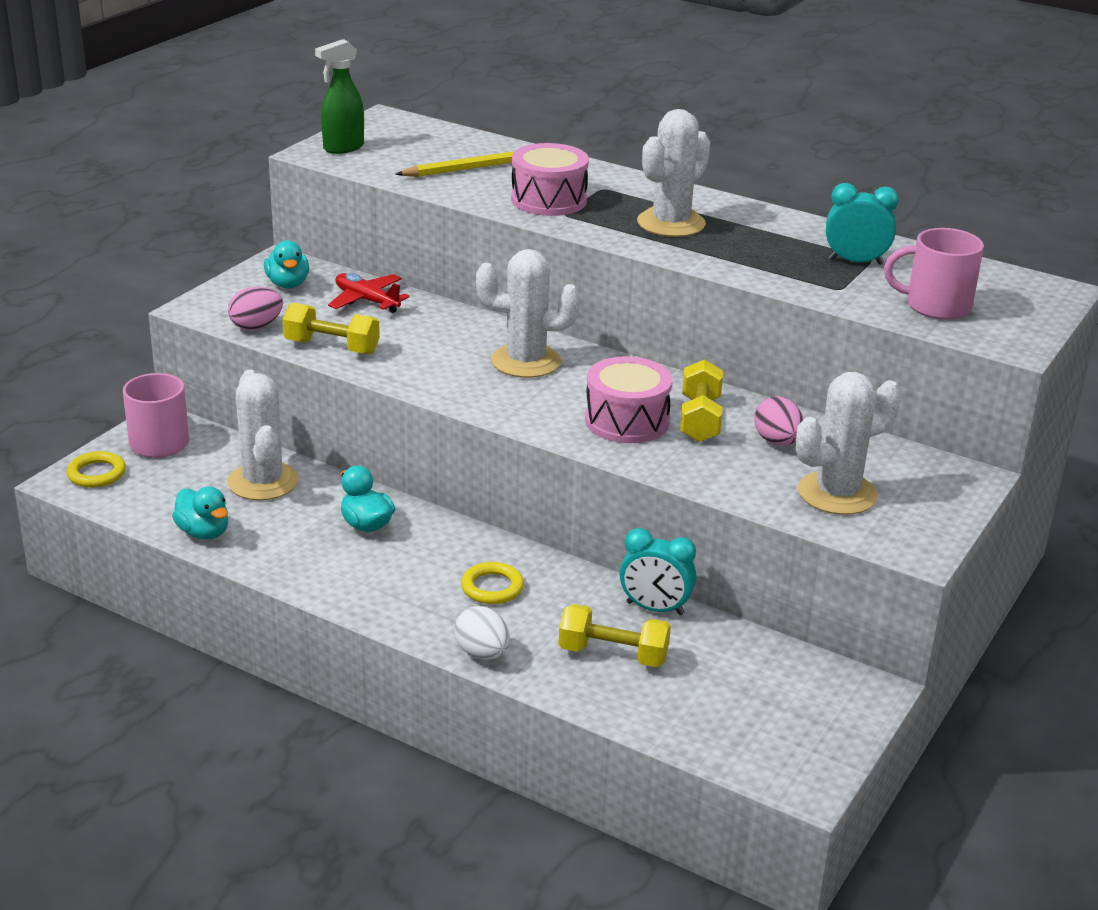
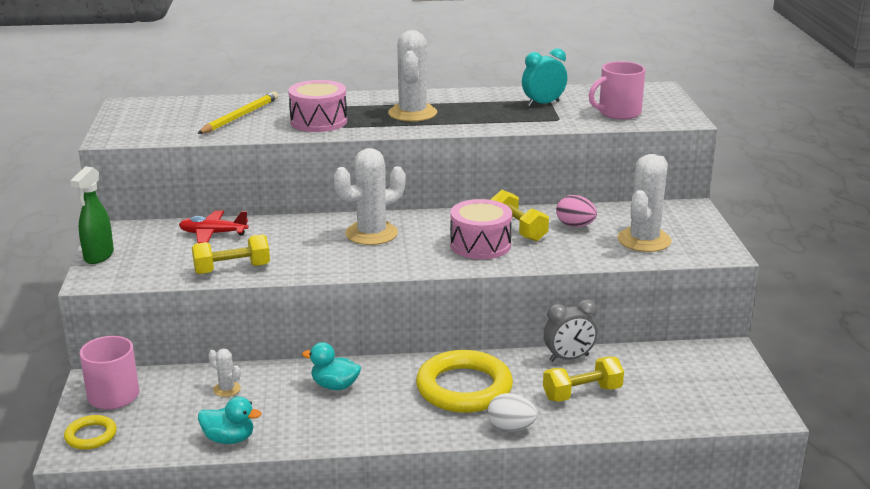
camera: 35 degrees left, 5 degrees down
(256, 326) = (157, 275): pink egg -> none
(263, 482) = (227, 389): white cactus -> white cactus, size x0.47
(288, 284) = (140, 242): turquoise duck -> none
(343, 148) = (127, 129): green spray bottle -> green spray bottle (98, 256)
(492, 587) = (464, 388): yellow ring -> yellow ring, size x2.03
(655, 608) = (569, 358): turquoise clock -> grey clock

